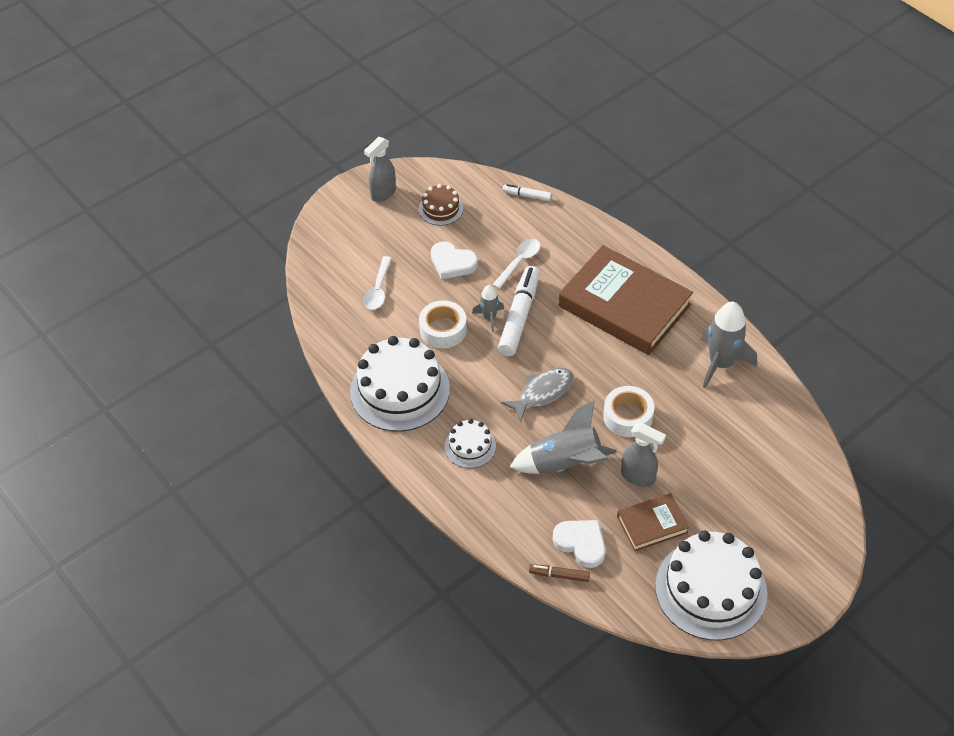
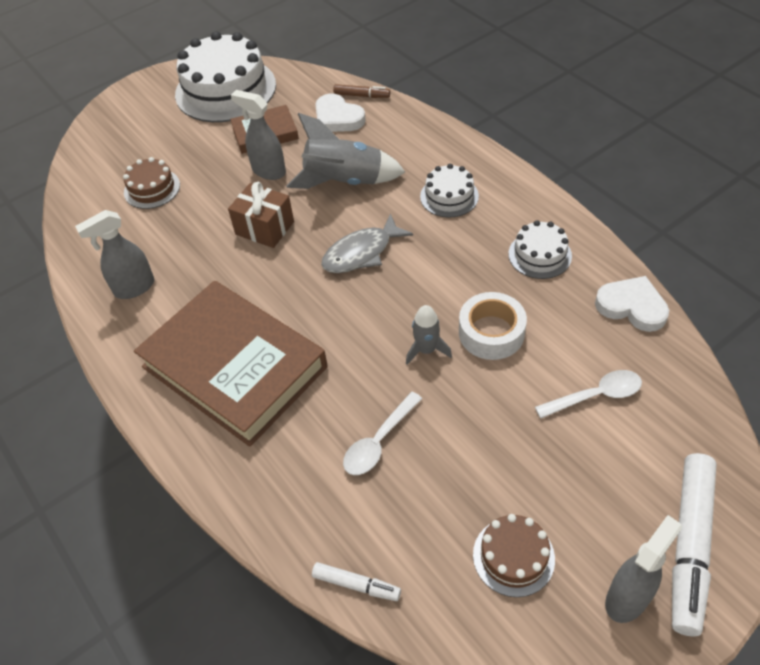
camera: 175 degrees left, 0 degrees up
(378, 289) = (595, 395): white spoon -> white spoon turned 60 degrees clockwise
(400, 390) = (540, 255): white cake -> white cake, size x0.50
(452, 263) = (485, 441): white heart -> white heart (632, 306)
(519, 316) = (384, 351): white marker -> white marker (689, 546)
(628, 416) = (265, 228): white tape -> brown gift
(721, 363) = (134, 288): grey rocket -> grey spray bottle
(743, 458) = (152, 188): none -> brown cake

